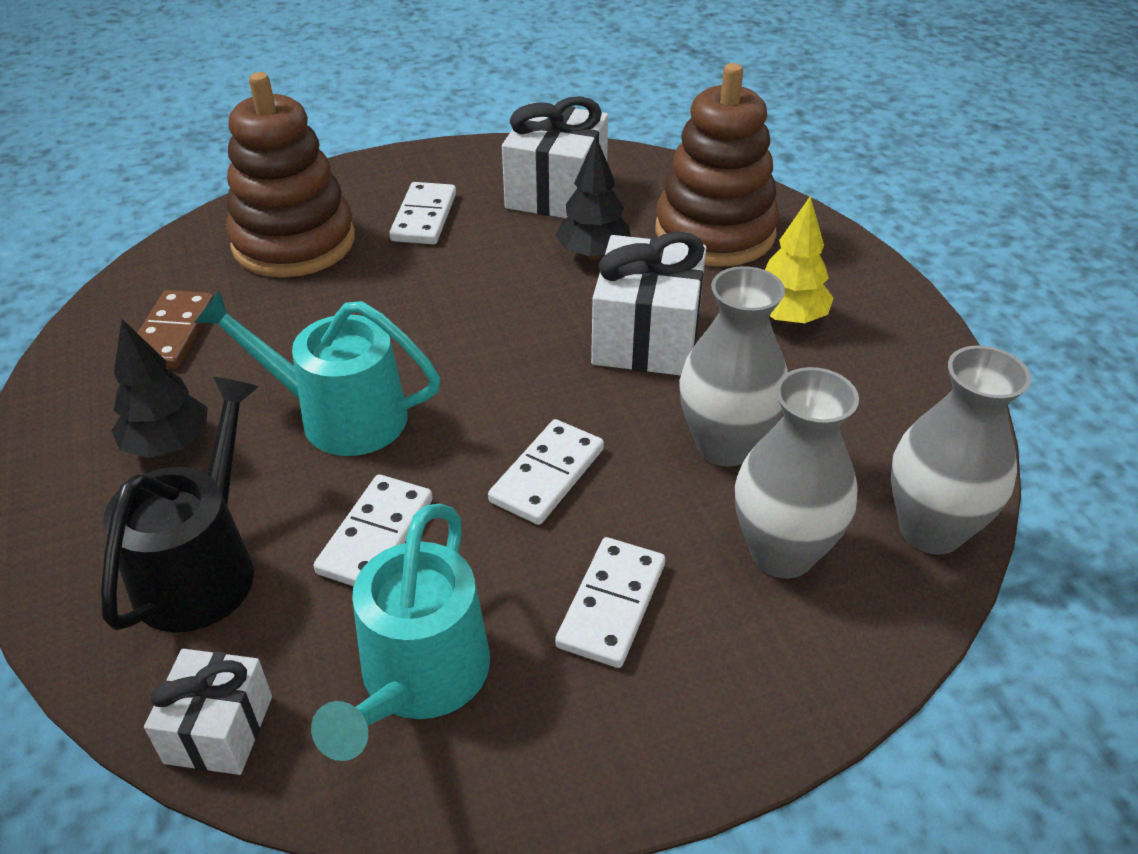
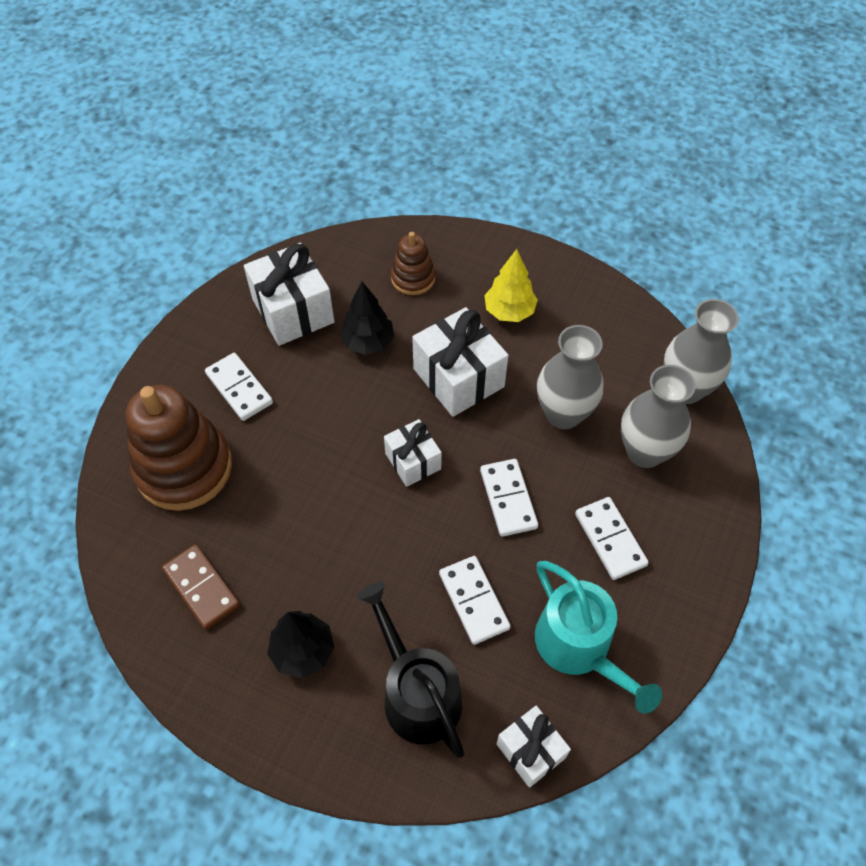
camera: 45 degrees left, 15 degrees up
(340, 416) = (369, 554): turquoise watering can -> none
(496, 373) = (413, 461): none -> white gift
(715, 232) = (413, 278): brown stacking toy -> brown stacking toy, size x0.52

